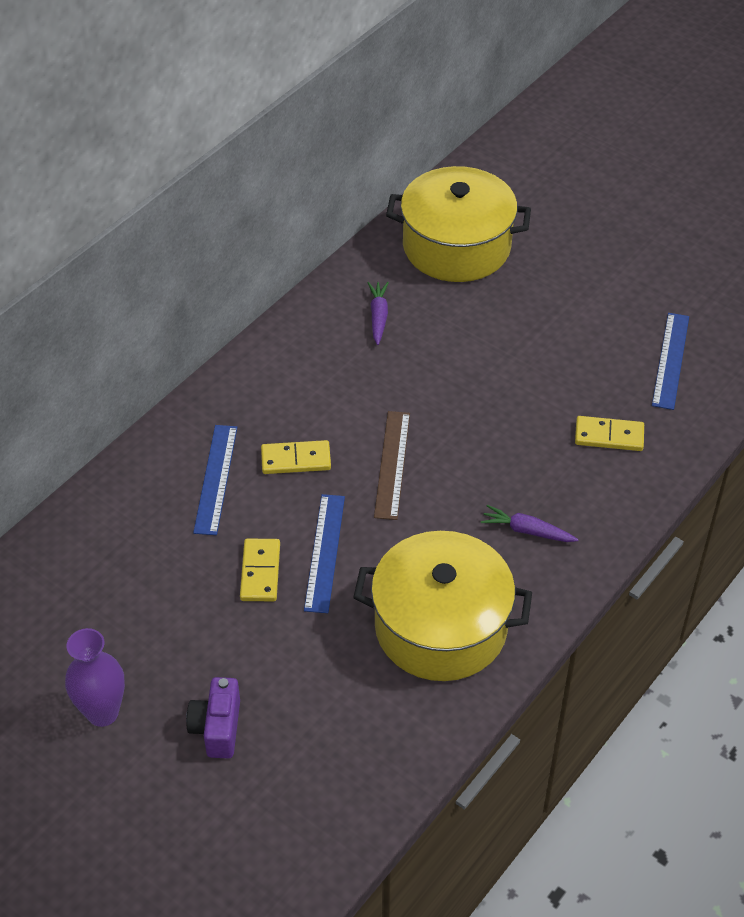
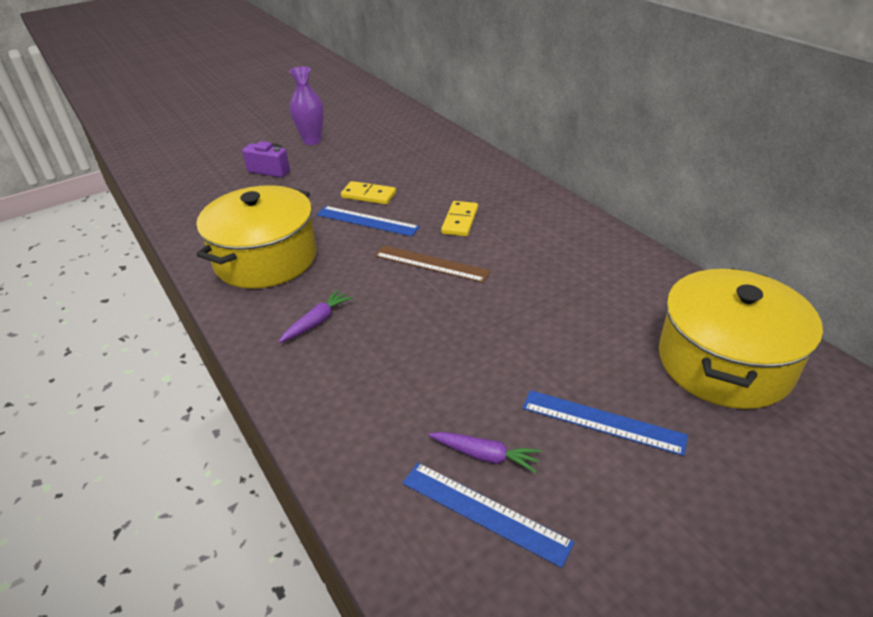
camera: 110 degrees right, 10 degrees down
(216, 479) = (459, 188): blue ruler -> blue ruler (602, 422)
(378, 317) = (614, 286): purple carrot -> purple carrot (485, 455)
(609, 436) = (392, 410): yellow domino -> none

